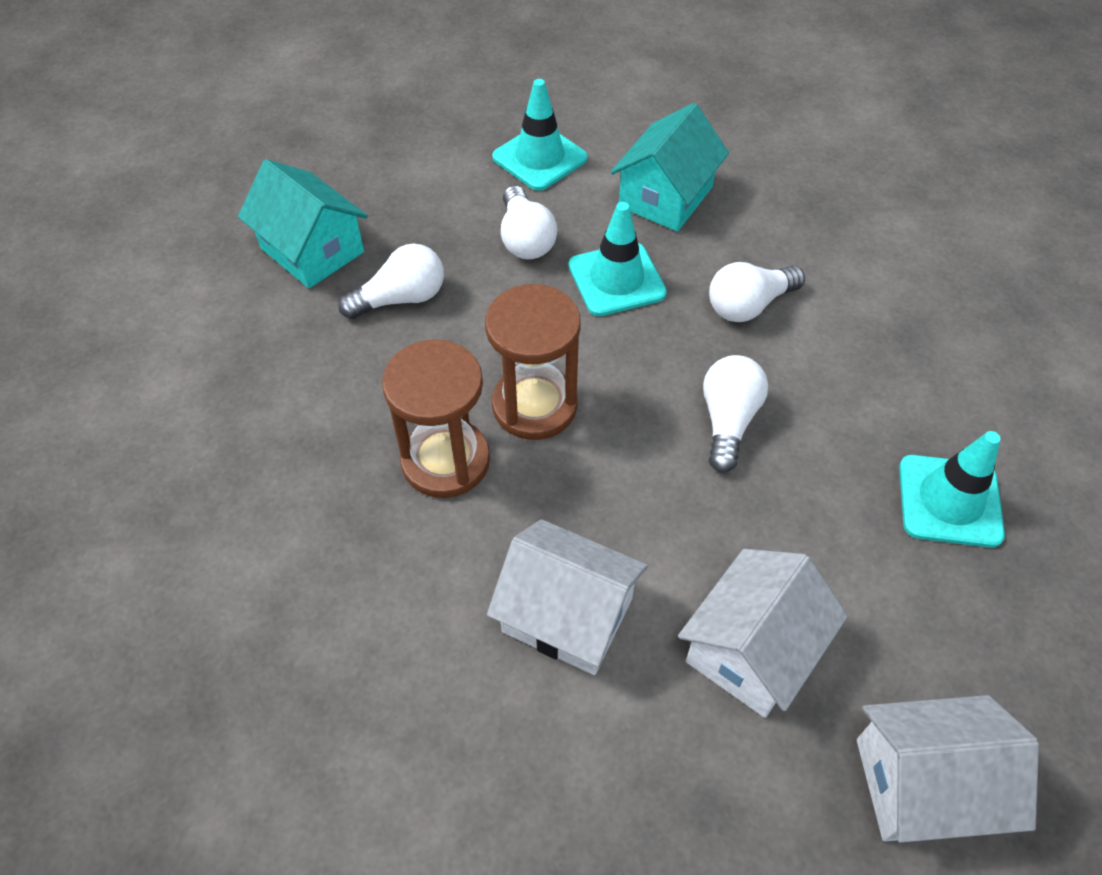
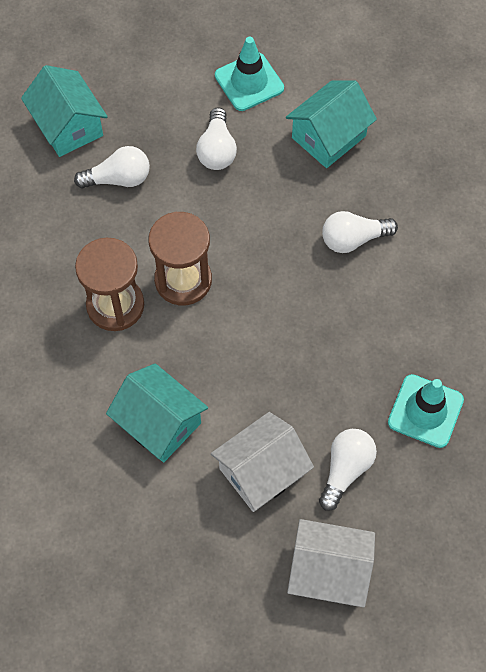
camera: 15 degrees right, 10 degrees up
(567, 615) = (159, 423): white house -> turquoise house
(616, 279) = (269, 197): turquoise traffic cone -> none
(728, 421) = (305, 321): white light bulb -> white light bulb (345, 470)

